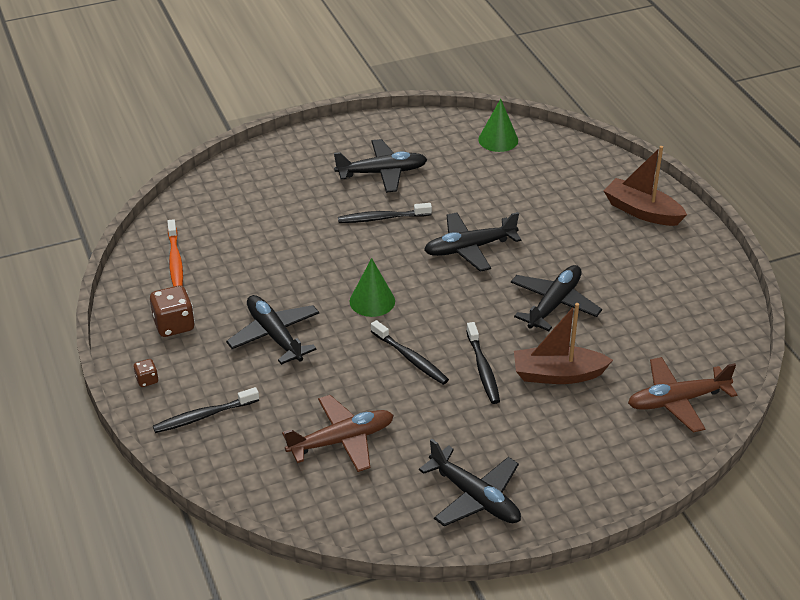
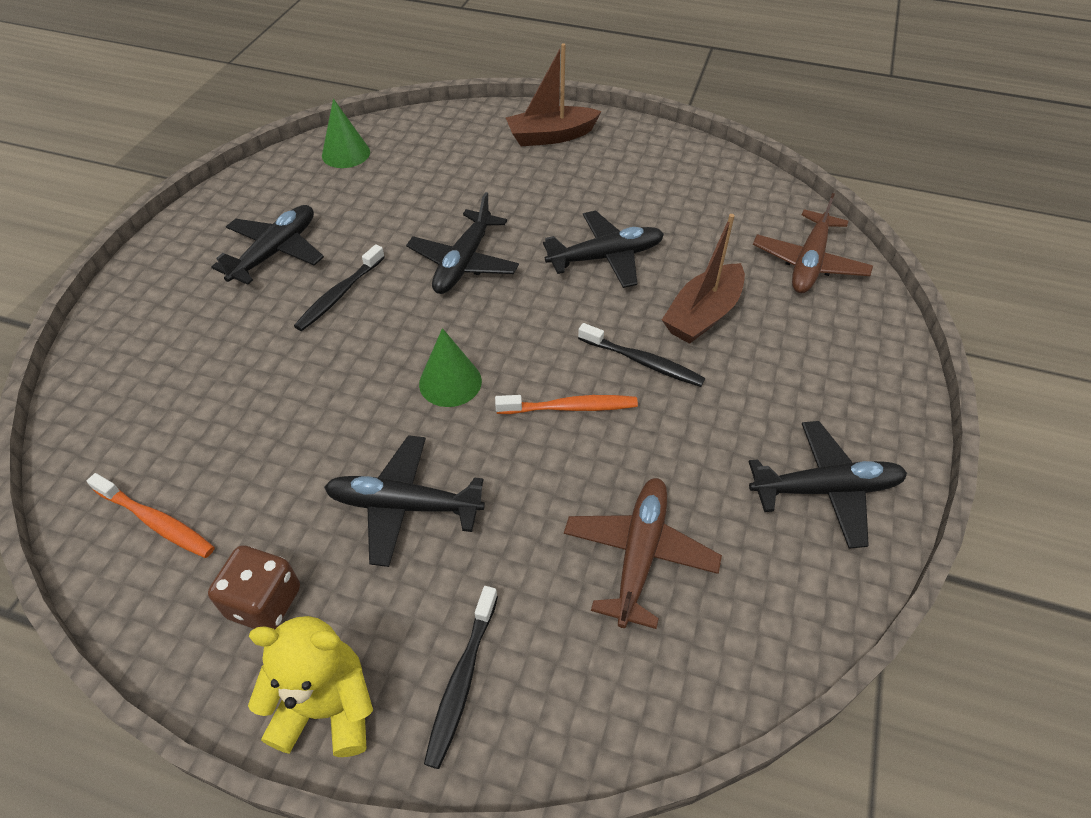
camera: 50 degrees left, 10 degrees up
(147, 380) = (327, 708): brown dice -> yellow teddy bear
(410, 358) = (570, 407): black toothbrush -> orange toothbrush
(554, 304) = (606, 257): black plane -> black plane turned 90 degrees clockwise

